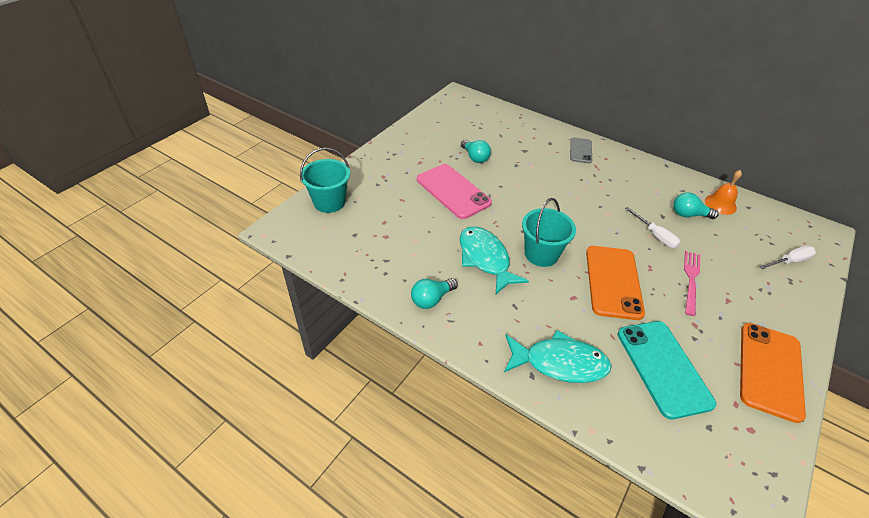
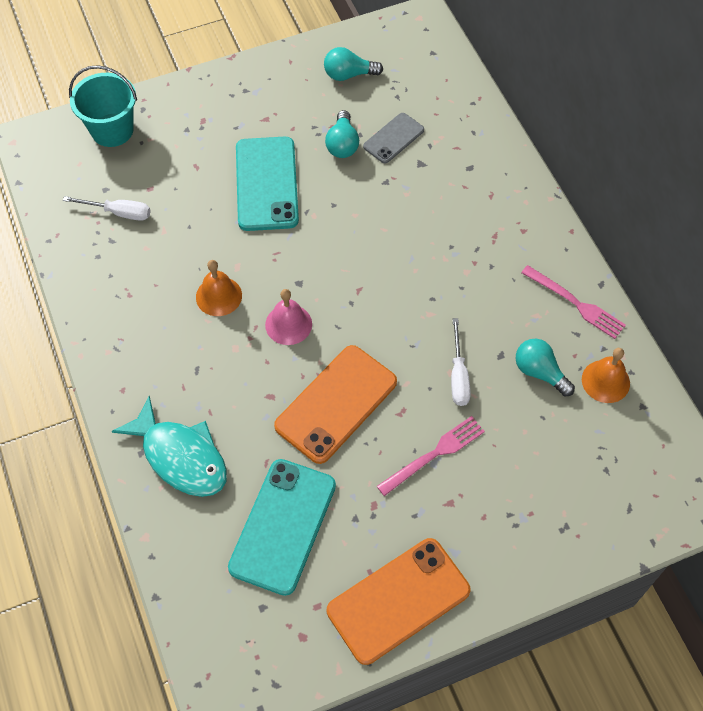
camera: 35 degrees right, 15 degrees up
(432, 299) = (118, 313): turquoise light bulb -> turquoise light bulb (349, 74)
(453, 191) = (266, 184): pink phone -> turquoise phone
(485, 259) = (219, 296): turquoise fish -> orange bell
(541, 254) = (288, 324): turquoise bucket -> pink bell
(580, 150) = (500, 201): grey phone -> grey phone (393, 138)
(666, 178) = (575, 303): none -> pink fork
(789, 261) = (597, 505): white screwdriver -> white screwdriver (119, 213)

